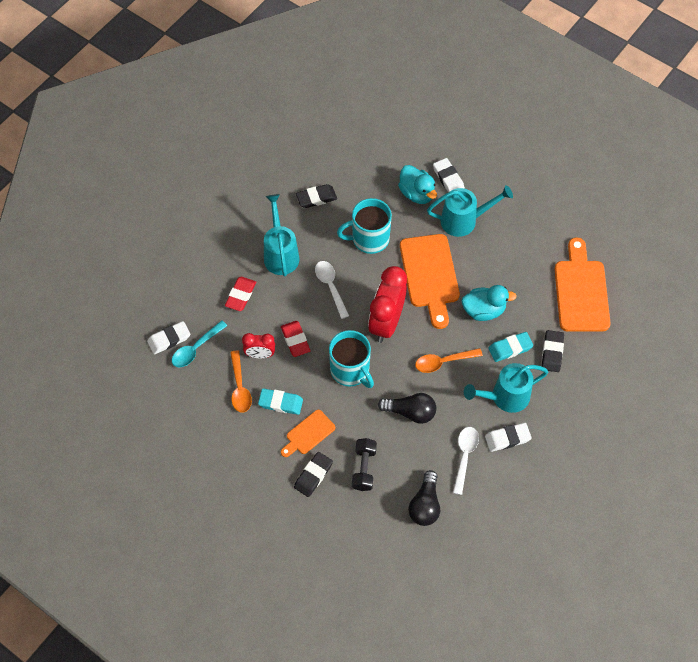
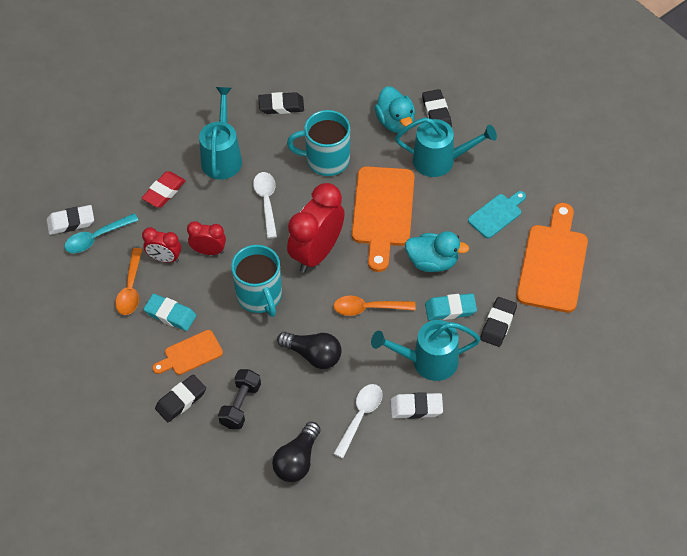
camera: 15 degrees right, 5 degrees down
(295, 340) = (209, 251): red eraser -> red clock
(448, 179) = (436, 113): white eraser -> black eraser
(524, 258) = (497, 214): none -> turquoise cutting board

